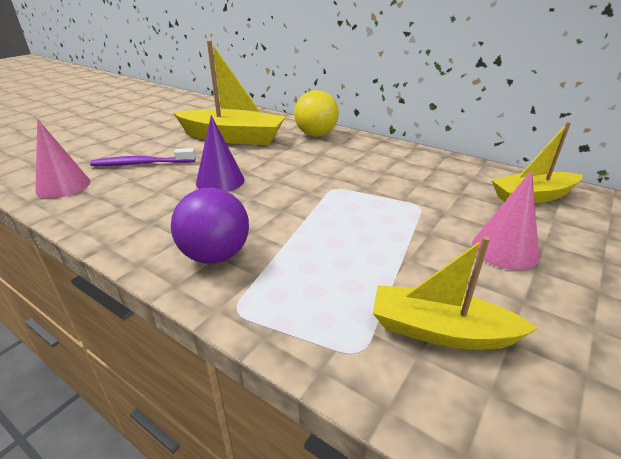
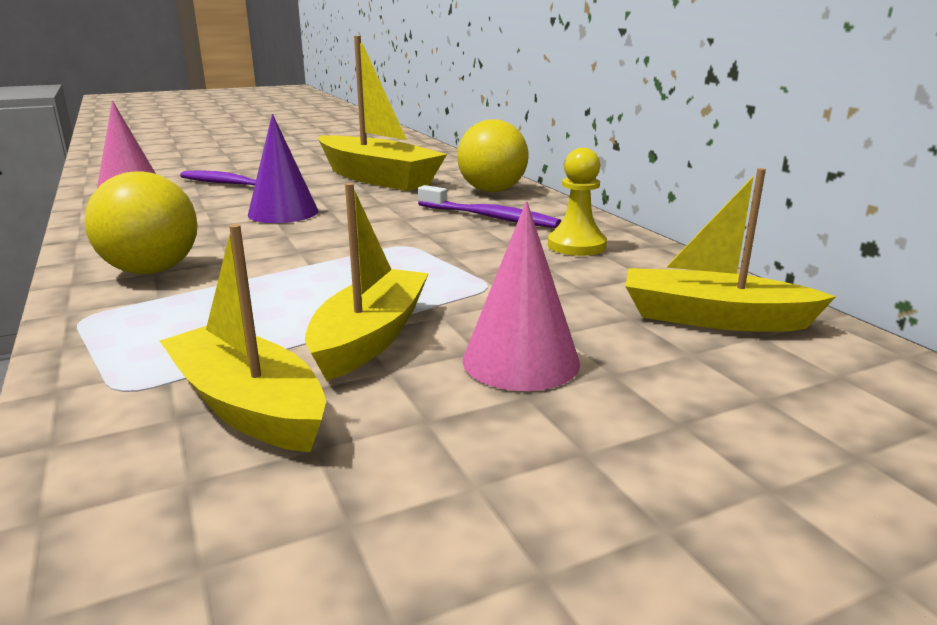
camera: 30 degrees right, 10 degrees down
(215, 255) = (152, 271): purple ball -> yellow ball
(345, 155) = (489, 217): none -> purple toothbrush
(416, 166) = (576, 246): none -> yellow pawn
(421, 260) = (370, 337): none -> yellow boat

